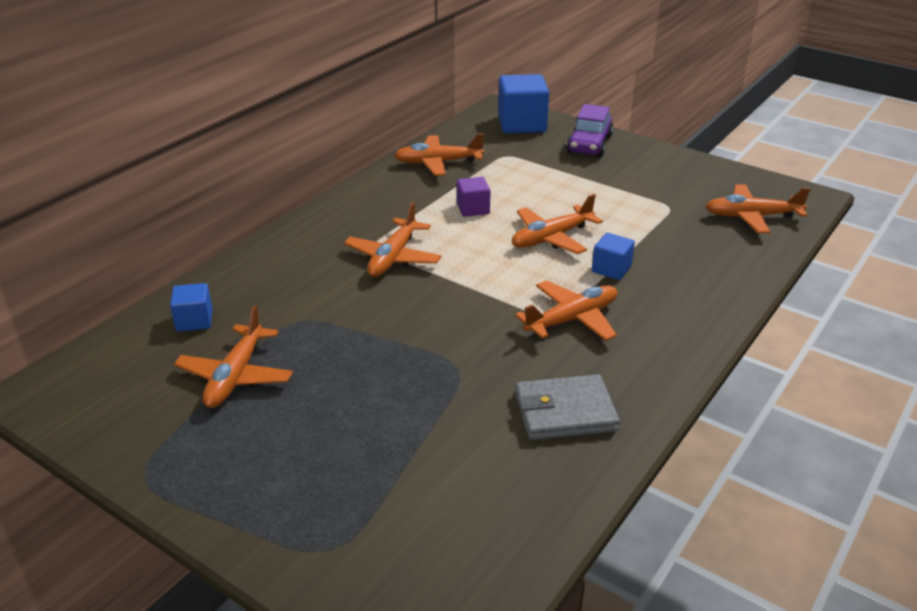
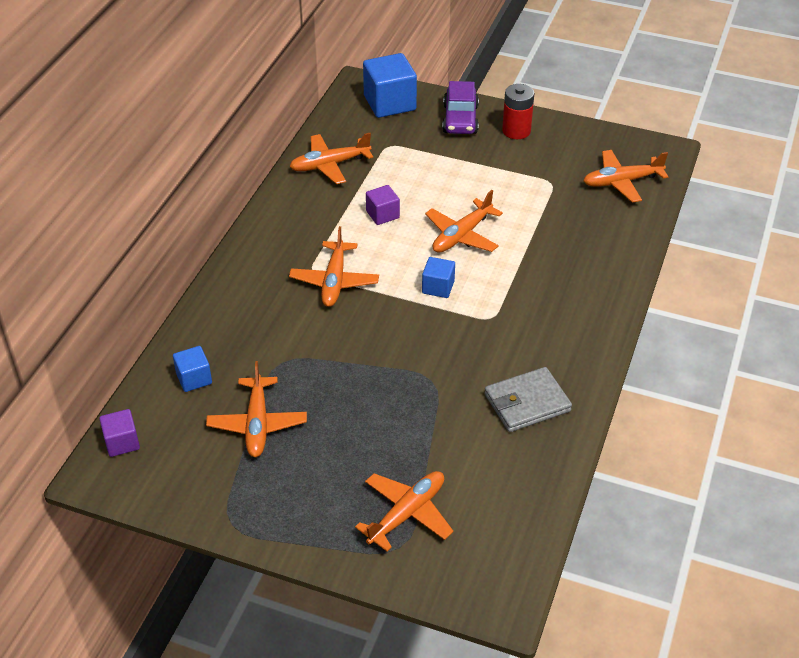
camera: 15 degrees left, 10 degrees up
(80, 367) = (122, 442): none -> purple cube
(572, 319) = (505, 316): orange plane -> orange plane (407, 513)
(611, 269) = (521, 260): blue cube -> blue cube (438, 287)
(646, 160) = (516, 131): none -> red battery

